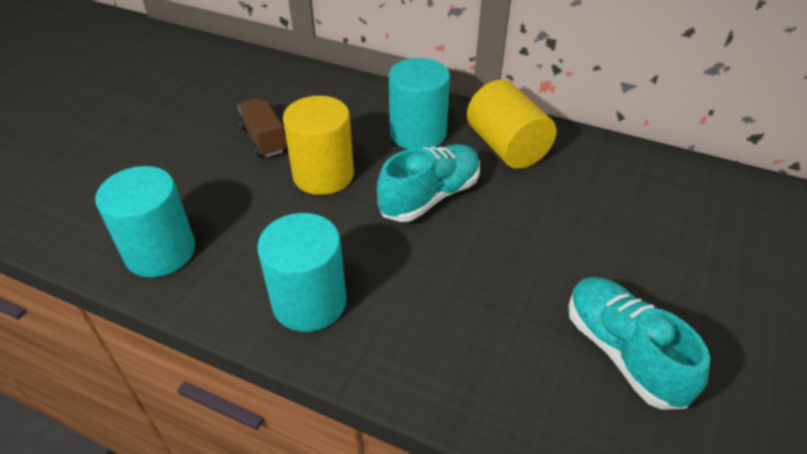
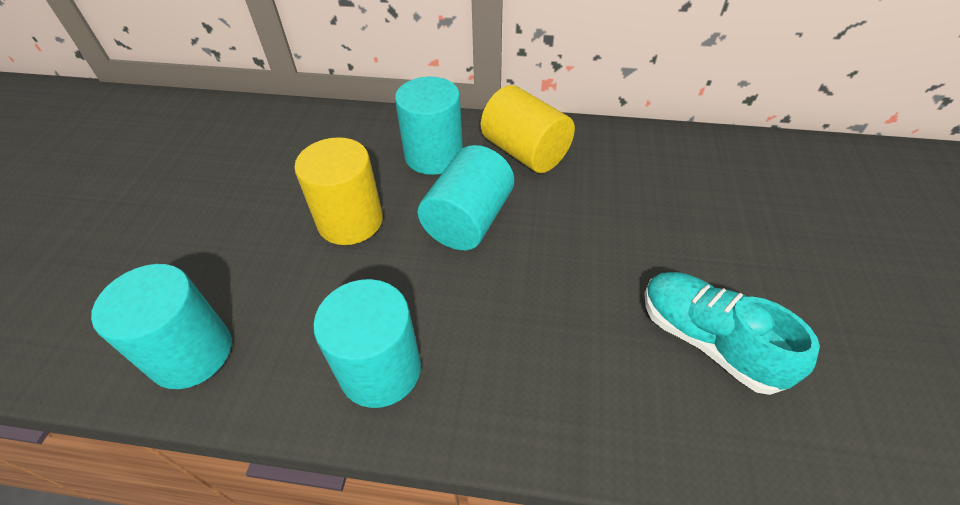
camera: 15 degrees left, 5 degrees up
(263, 139) = (273, 195): brown truck -> none
(430, 196) = (468, 220): turquoise shoe -> turquoise cylinder

